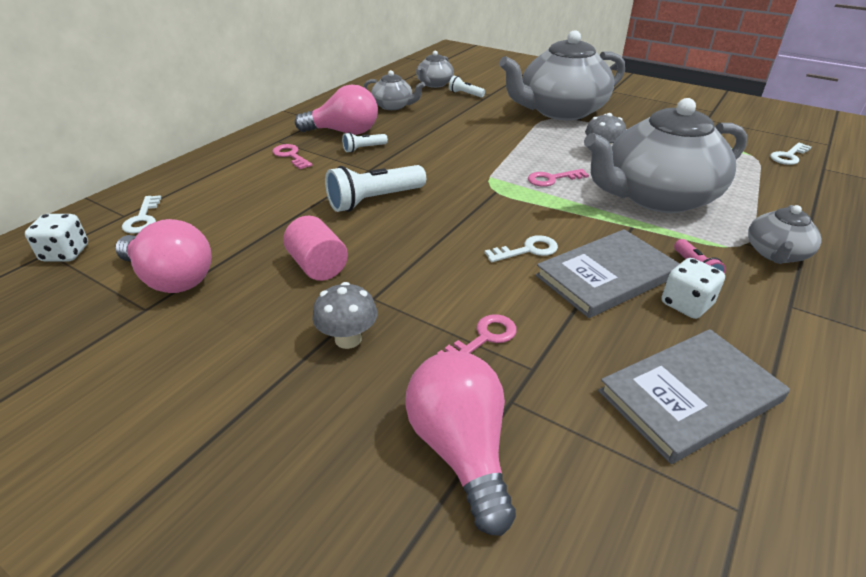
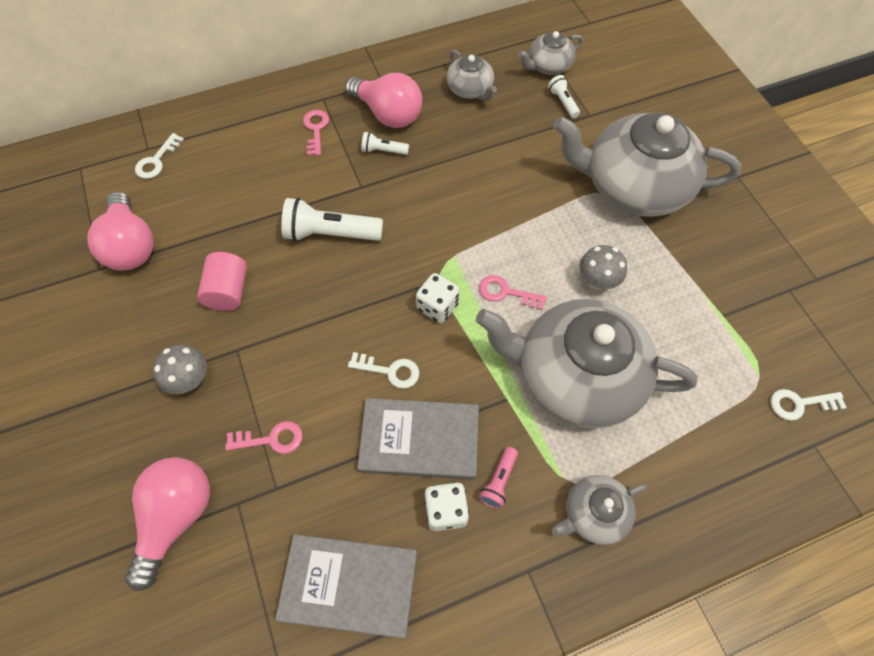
camera: 35 degrees right, 25 degrees up
(65, 253) = (89, 176): white dice -> white dice (437, 306)

